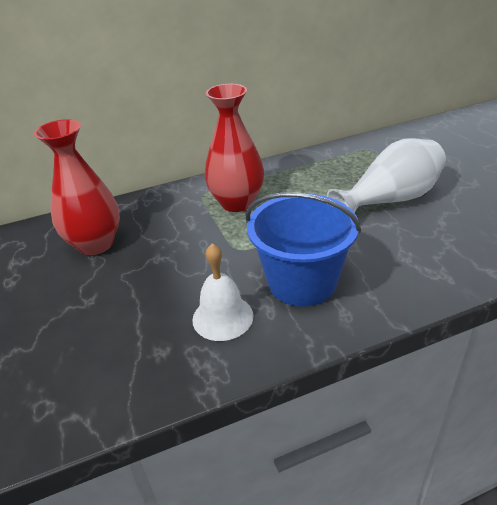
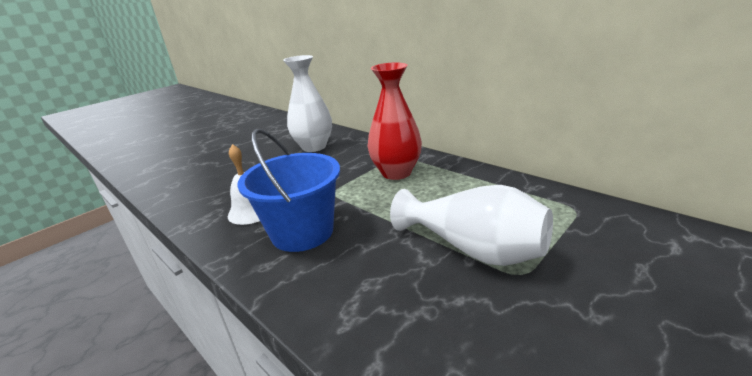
camera: 65 degrees right, 10 degrees down
(95, 244) = (314, 147): red vase -> white vase

